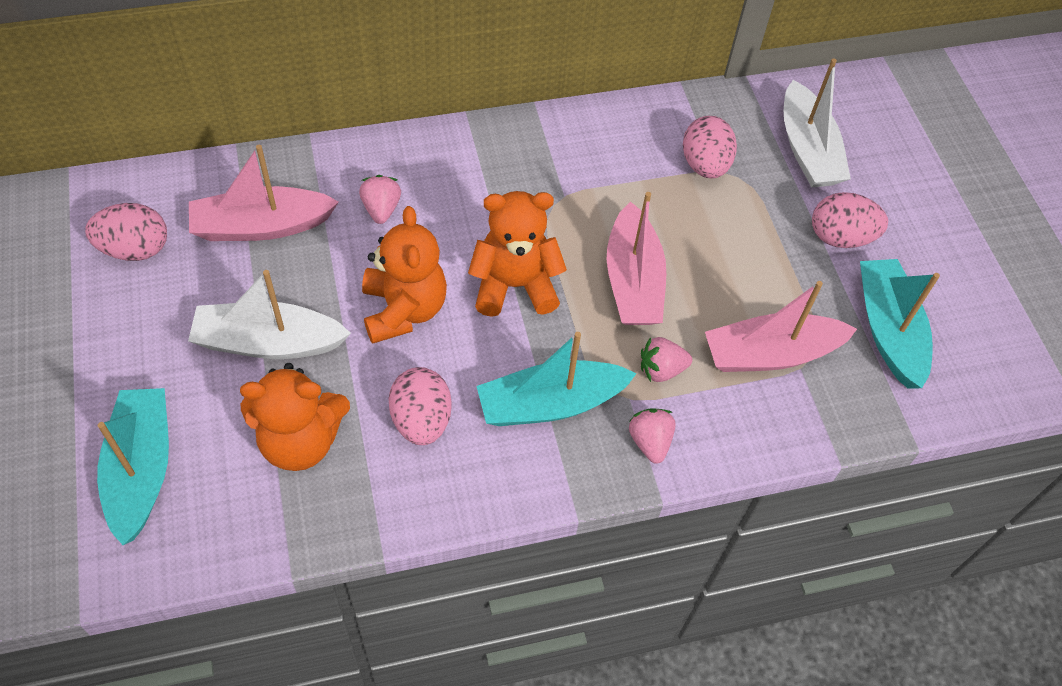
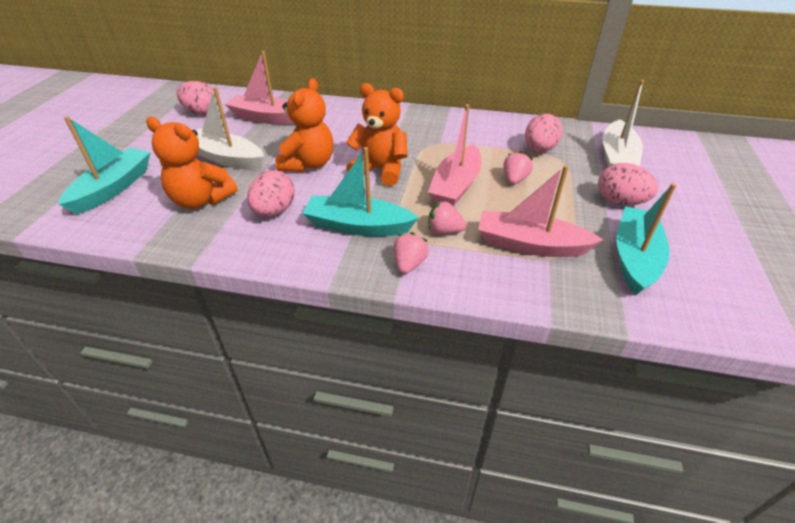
camera: 30 degrees right, 15 degrees down
(381, 209) = (332, 125): pink strawberry -> pink strawberry (514, 179)

